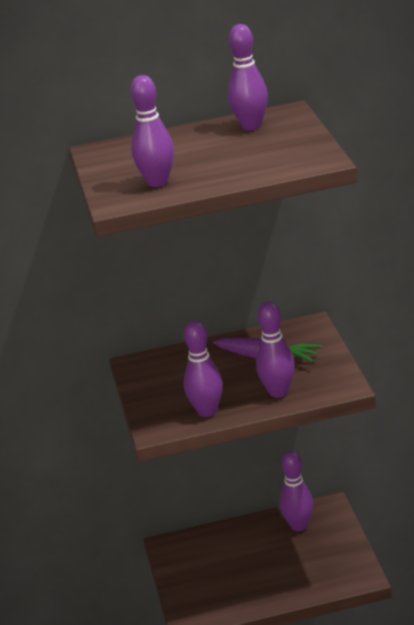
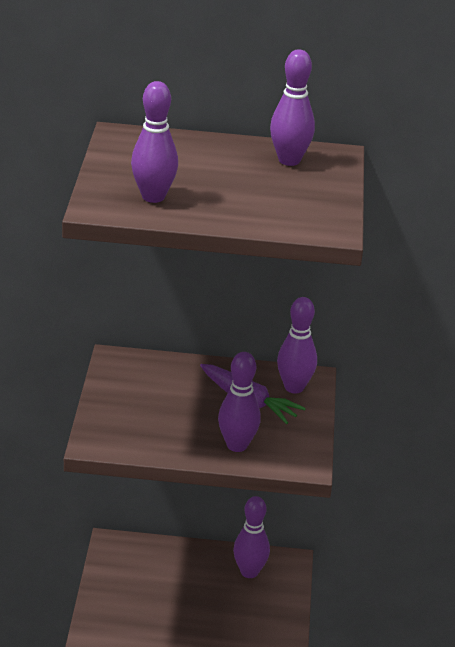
camera: 10 degrees right, 5 degrees up
(207, 411) = (155, 441): purple bowling pin -> purple bowling pin (294, 387)

